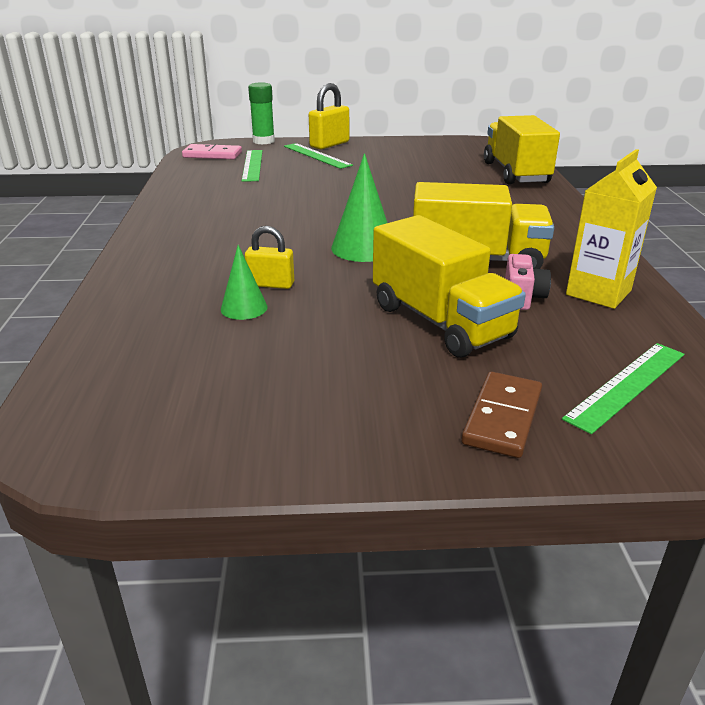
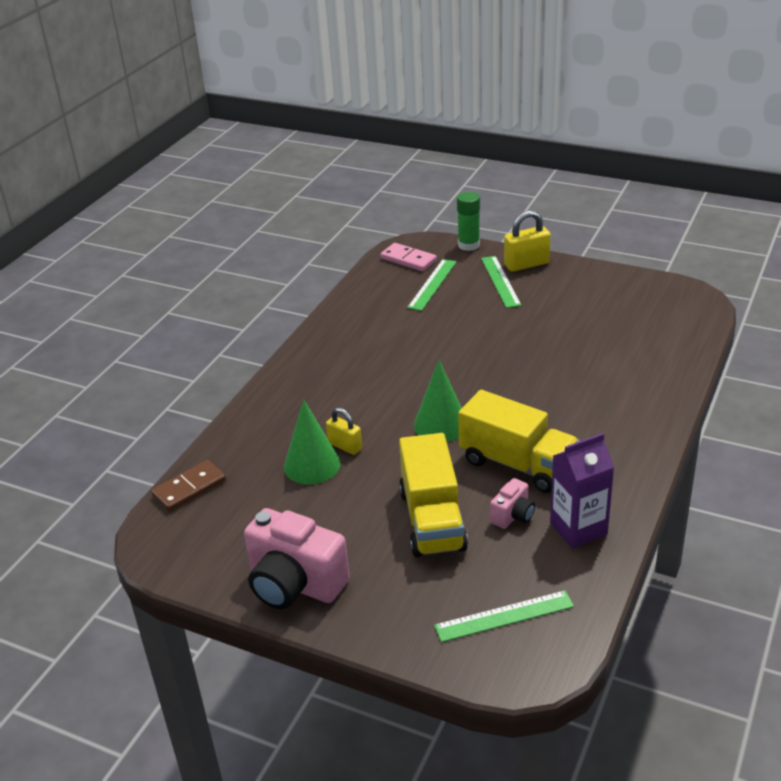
camera: 30 degrees right, 5 degrees up
(244, 308) = (312, 465): green cone -> green cone, size x1.64
(331, 430) = (294, 584): none -> pink camera
(502, 417) = (399, 611): brown domino -> brown domino (189, 488)
(515, 173) = (668, 354): yellow truck -> none
(598, 292) = (578, 529): yellow carton -> purple carton

